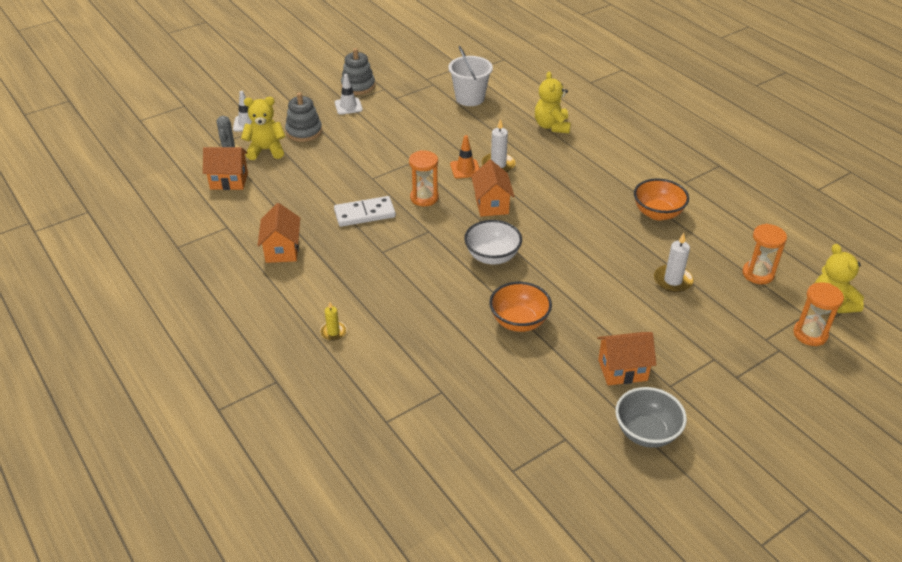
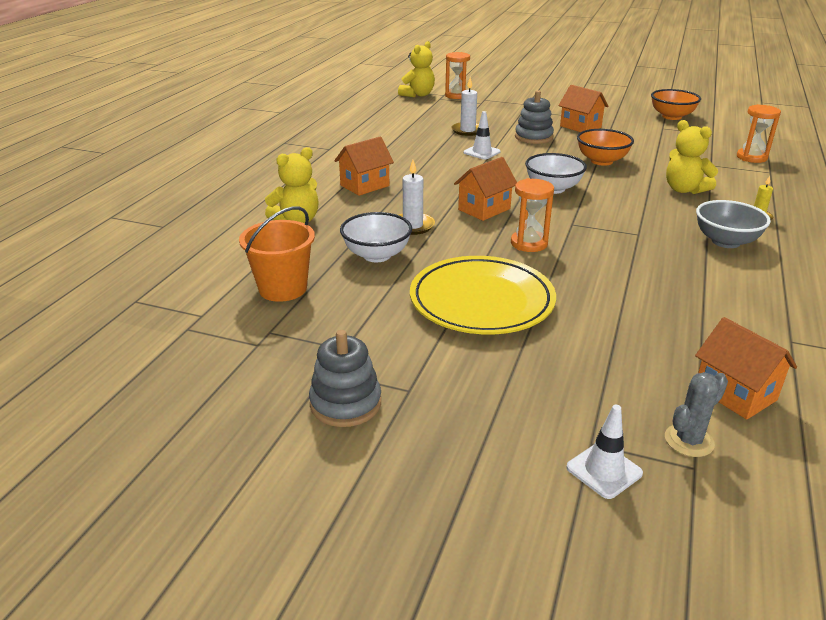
camera: 125 degrees left, 10 degrees down
(266, 150) = (628, 401): yellow teddy bear -> yellow teddy bear (684, 190)
(282, 250) = (742, 285): orange house -> orange house (365, 186)
(304, 132) = (537, 390): grey stacking toy -> grey stacking toy (533, 137)
(348, 106) = (418, 382): white traffic cone -> white traffic cone (482, 152)
(365, 214) = (609, 264): white domino -> none
(385, 150) = (481, 301): none -> yellow plate
(465, 169) = (446, 239): orange traffic cone -> none
(470, 98) = (283, 288): white bucket -> orange bucket
(473, 137) = (377, 255): none -> white bowl
(646, 432) = (614, 113): grey bowl -> grey bowl (725, 241)
(657, 213) = (391, 149): orange bowl -> orange bowl (671, 116)
(758, 274) = (418, 113): orange hourglass -> orange hourglass (751, 157)

